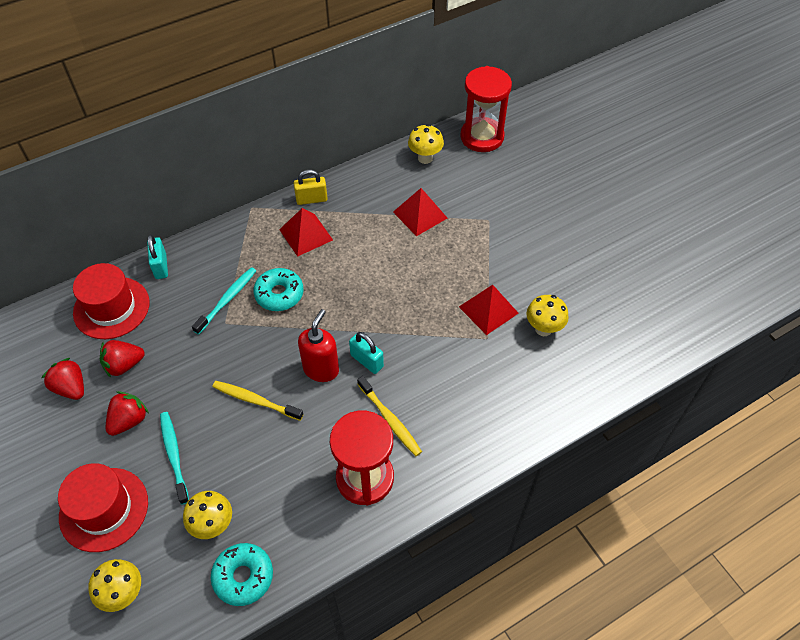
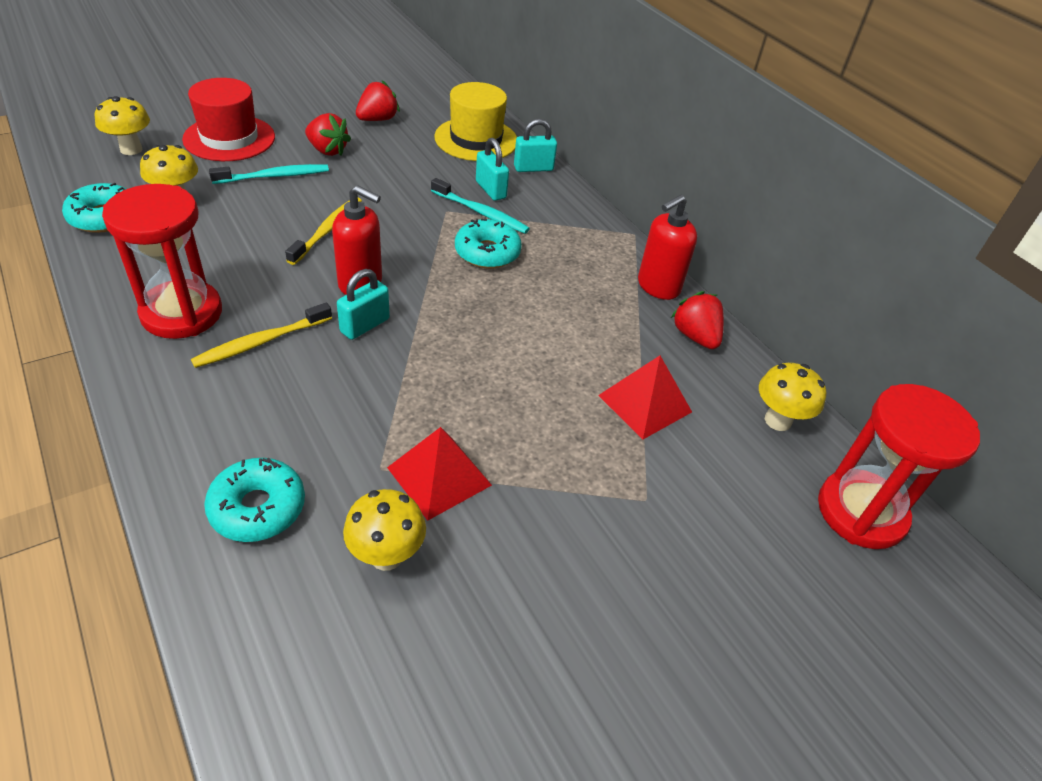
camera: 85 degrees right, 10 degrees down
(111, 308) = (476, 139): red hat -> yellow hat
(124, 365) = (399, 147): red strawberry -> red strawberry (695, 336)
(194, 294) = (490, 190): none -> turquoise padlock
(306, 234) = (591, 279): red pyramid -> none
(311, 199) = (658, 287): yellow padlock -> red soap dispenser
(524, 393) = (258, 508): none -> turquoise donut

